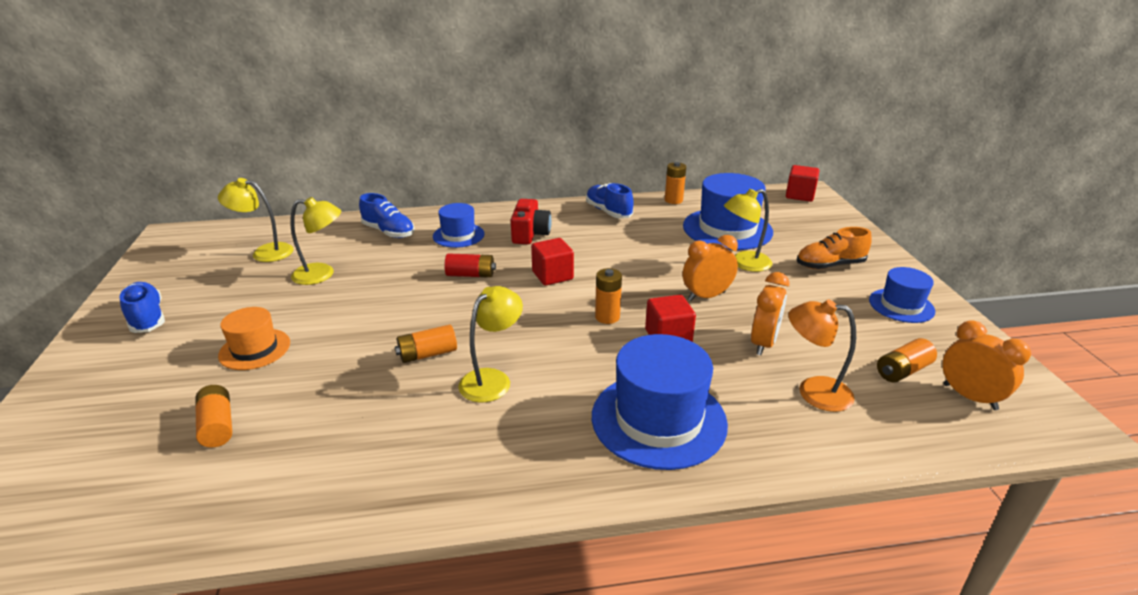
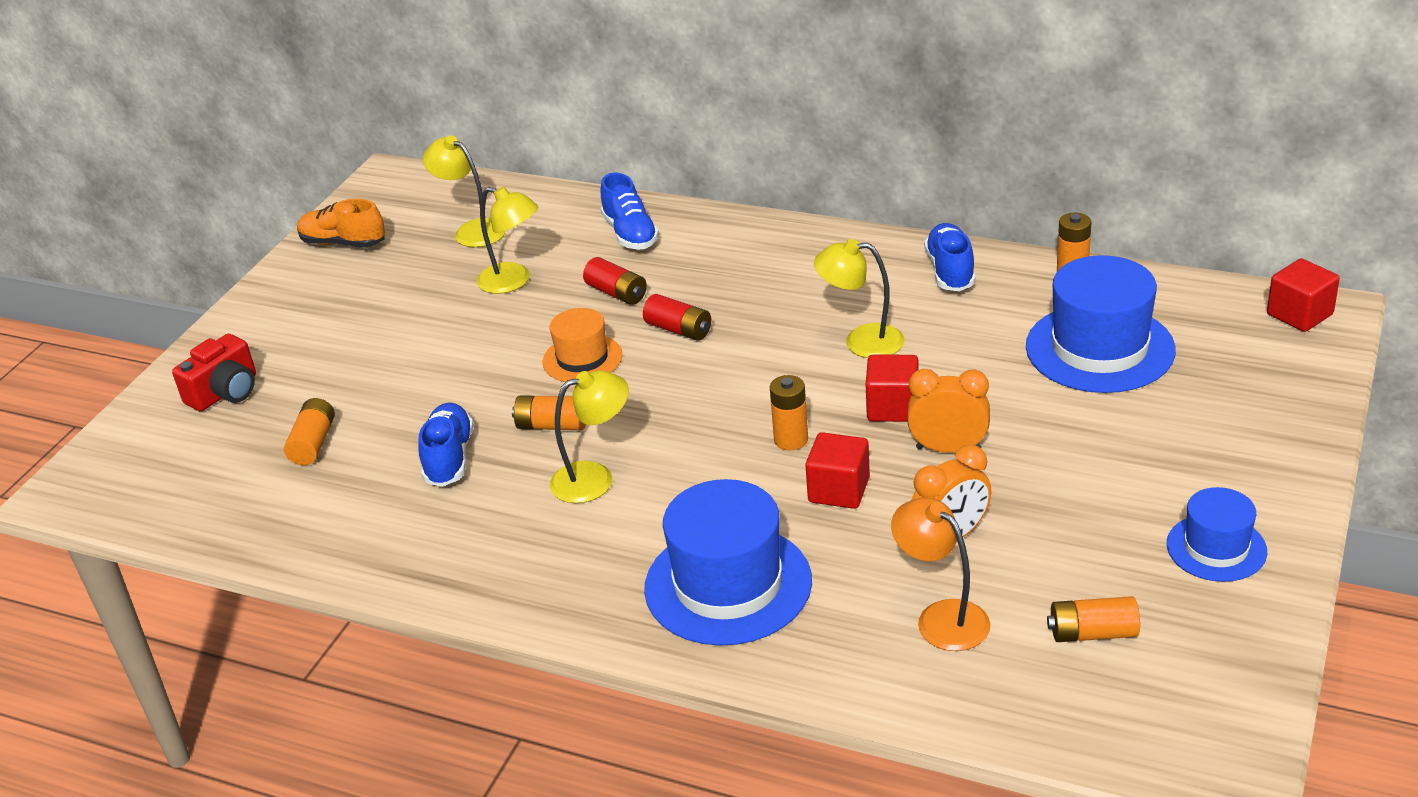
camera: 35 degrees right, 5 degrees up
(147, 318) = (312, 294): blue shoe -> blue shoe (449, 458)
(255, 349) = (390, 365): orange hat -> orange hat (582, 358)
(407, 264) = (617, 293): none -> red battery
(458, 235) = (711, 261): blue hat -> none
(530, 234) = (805, 283): red camera -> red camera (225, 392)
(552, 275) = (777, 359): red cube -> red cube (893, 407)
(744, 263) = (1058, 414): yellow lamp -> yellow lamp (861, 341)
(830, 265) = (1188, 454): orange shoe -> orange shoe (343, 243)
(969, 397) = (1139, 694): orange clock -> none

